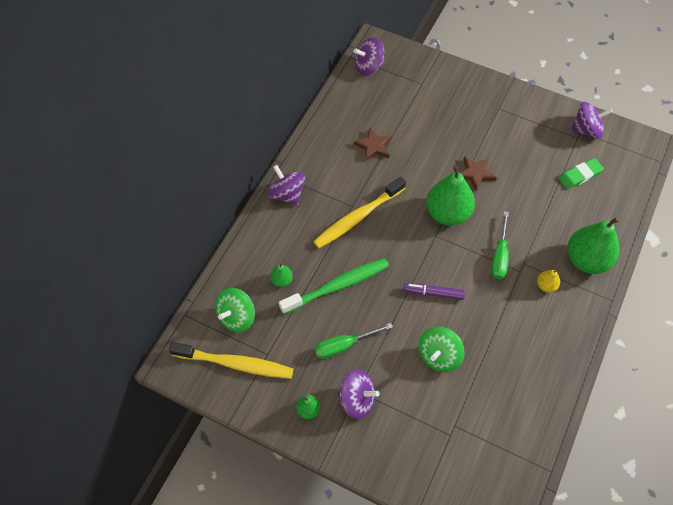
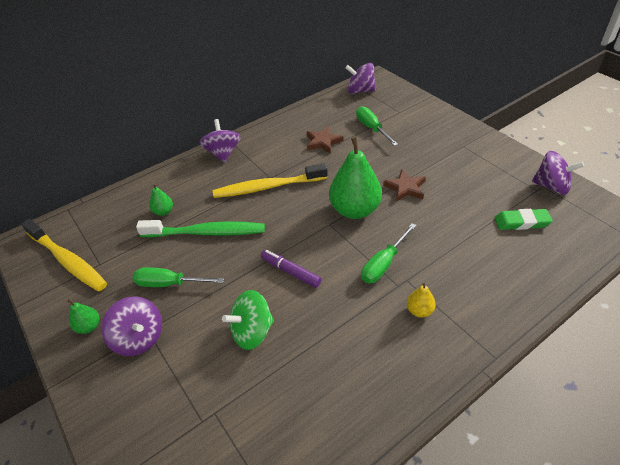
camera: 30 degrees right, 15 degrees down
(237, 317) = (103, 225): green spinning top -> none
(408, 113) = (372, 128): none -> green screwdriver
(586, 259) = (485, 302): green pear -> none

